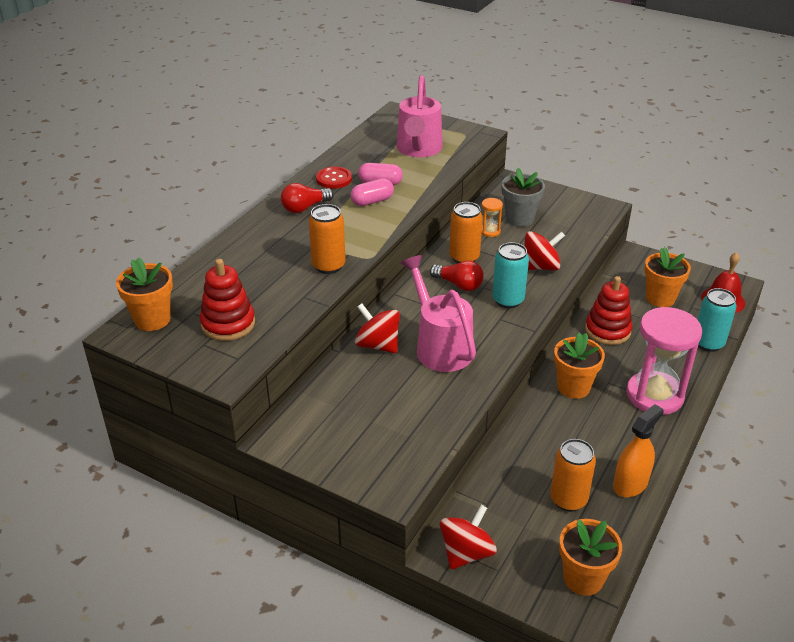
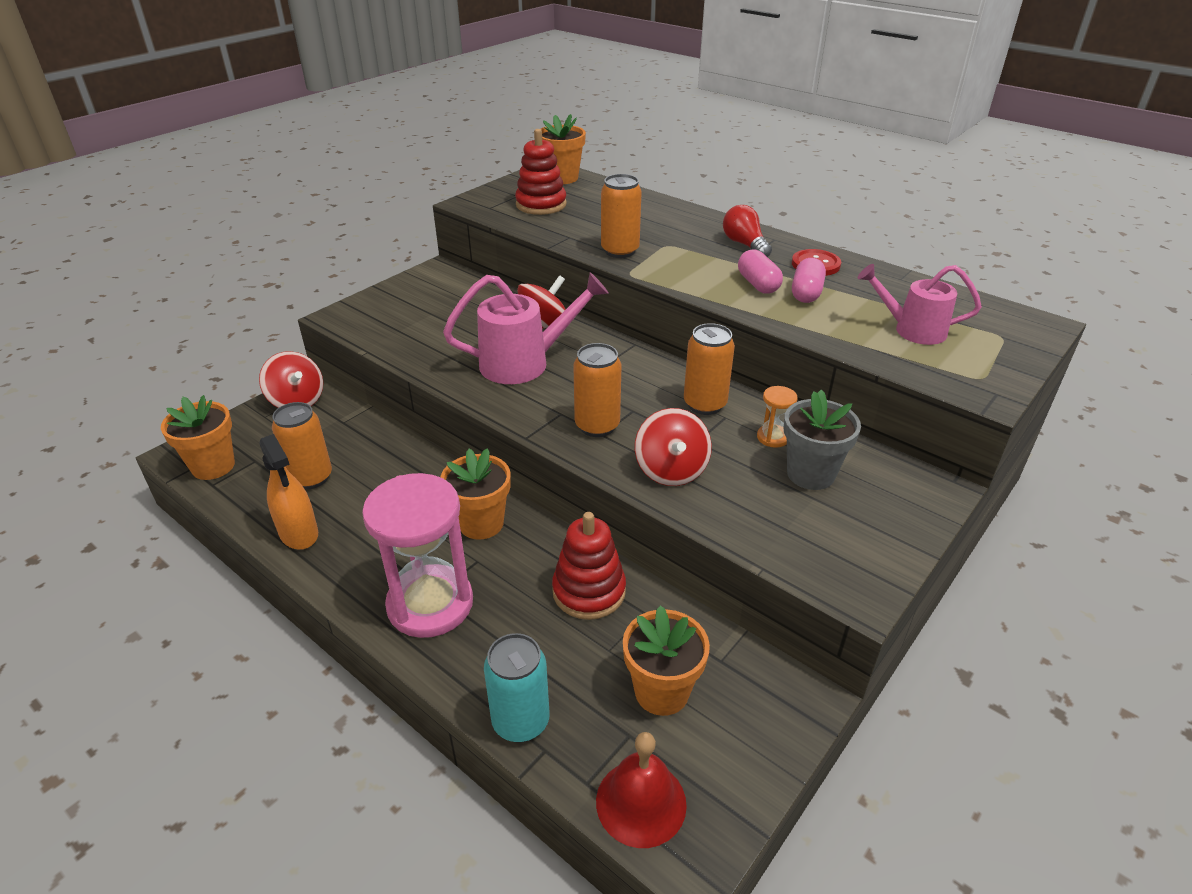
camera: 100 degrees right, 0 degrees up
(418, 150) = (912, 330): pink watering can -> pink watering can, size x0.66
(459, 285) = (642, 391): red light bulb -> none
(508, 300) = (597, 426): turquoise can -> orange can

